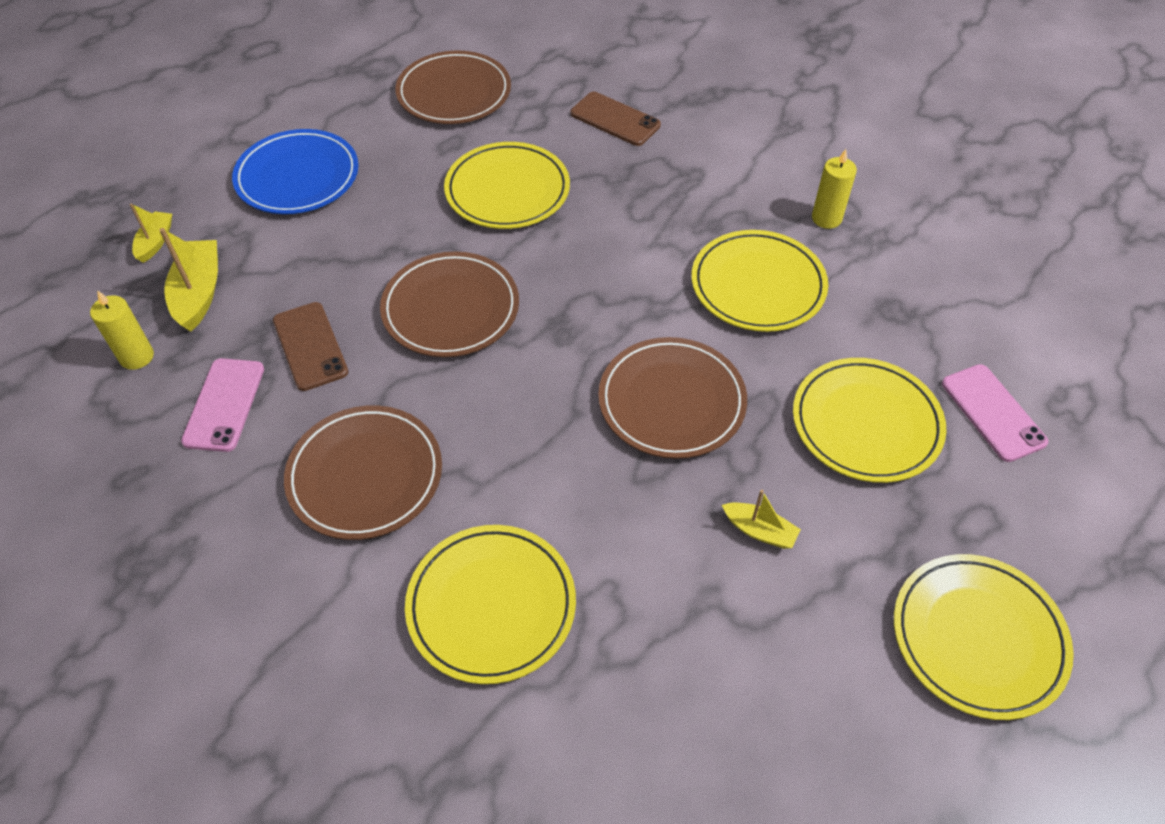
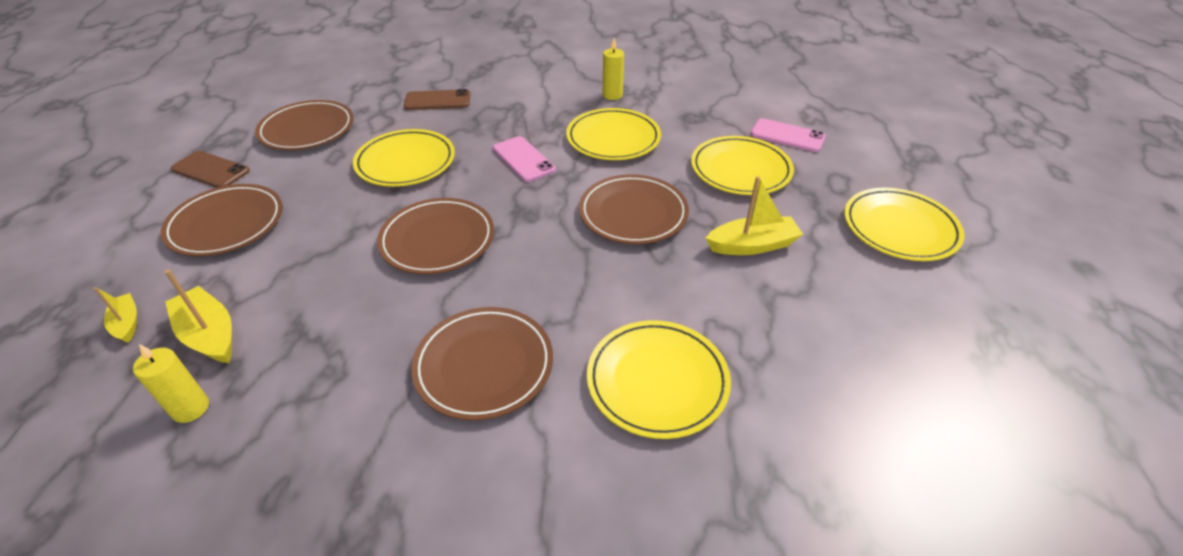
camera: 40 degrees left, 10 degrees down
(224, 404) = (315, 392): pink phone -> pink phone (523, 159)
(297, 177) = (226, 224): blue plate -> brown plate
(310, 346) = (351, 315): brown phone -> brown phone (210, 170)
(759, 531) = (752, 245): yellow boat -> yellow boat, size x1.67

